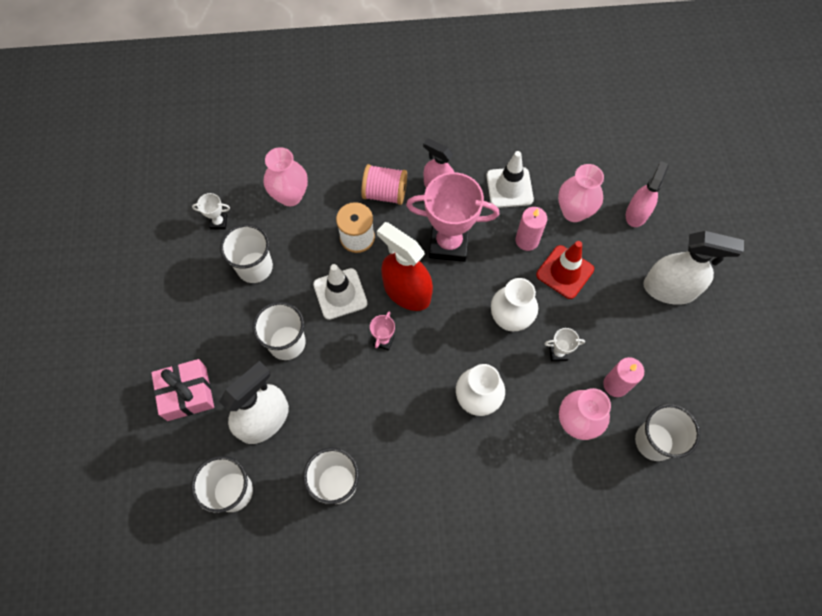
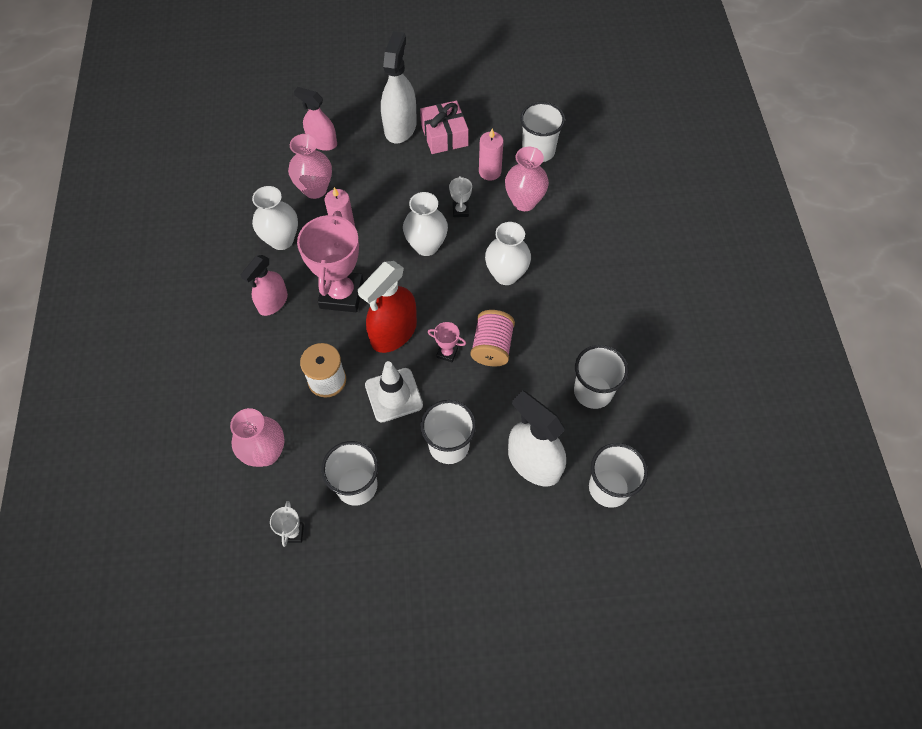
camera: 90 degrees left, 5 degrees down
(187, 393) = (508, 546): pink gift -> pink gift (444, 135)
(385, 193) = (274, 354): pink spool -> pink spool (492, 347)
(509, 187) = (281, 240): white traffic cone -> white vase
(565, 272) = (379, 200): red traffic cone -> none

